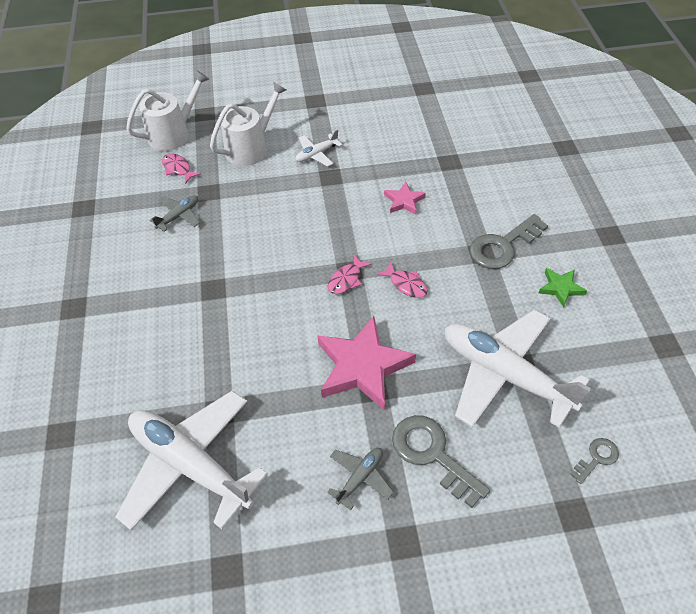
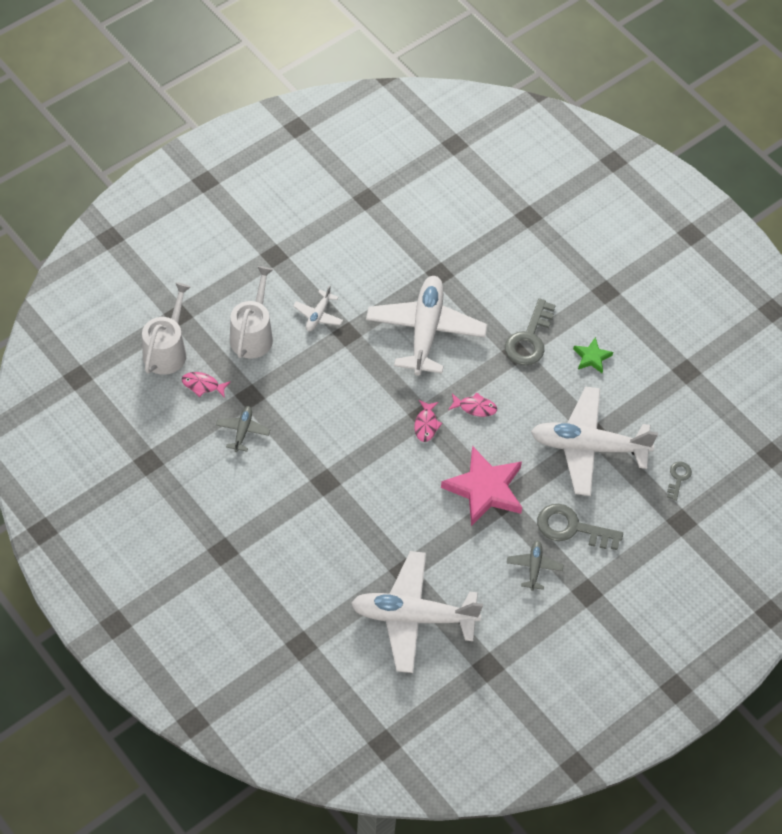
camera: 35 degrees left, 5 degrees up
(404, 201) = (425, 331): pink star -> white plane

